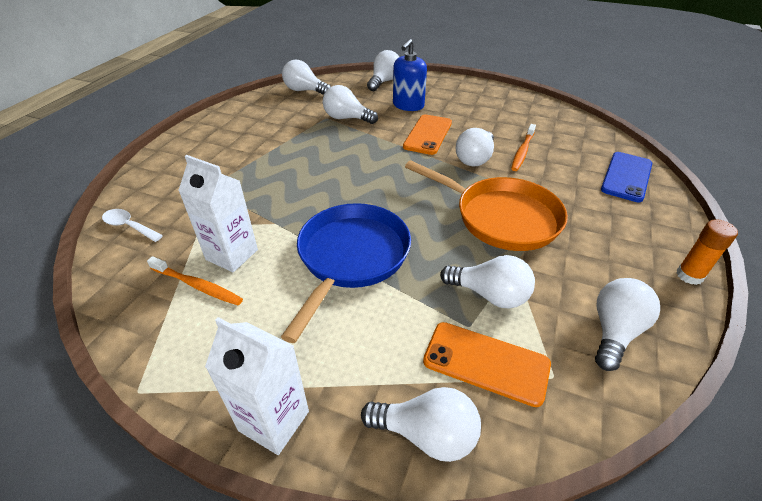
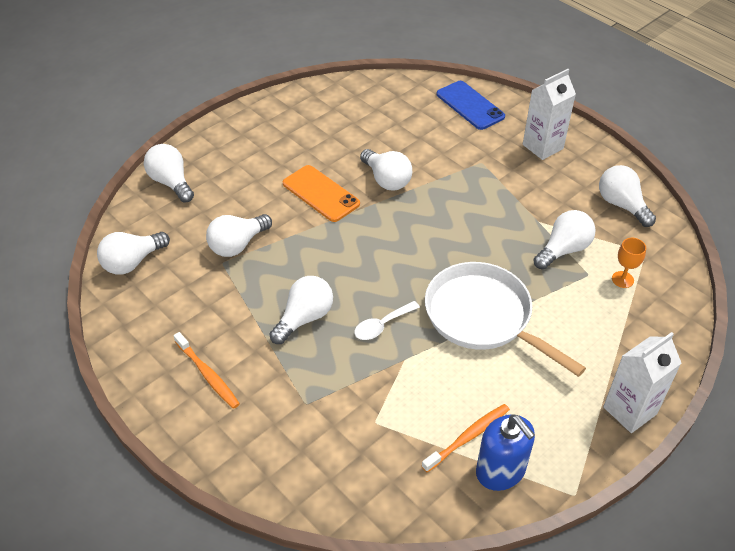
camera: 65 degrees left, 5 degrees up
(129, 226) = (341, 488): white spoon -> white spoon (382, 325)
(232, 255) = (436, 403): white carton -> white carton (542, 146)
(351, 258) = (483, 317): blue pan -> white pan
(408, 105) = (247, 184): blue soap dispenser -> blue soap dispenser (500, 471)
(426, 434) = (665, 332): white light bulb -> white light bulb (304, 318)
(486, 363) = (622, 279): orange phone -> orange goblet
(500, 217) = (480, 203): orange pan -> none
(522, 151) = (395, 144): orange toothbrush -> orange toothbrush (208, 375)
(689, 275) = (590, 142): orange glue stick -> none

